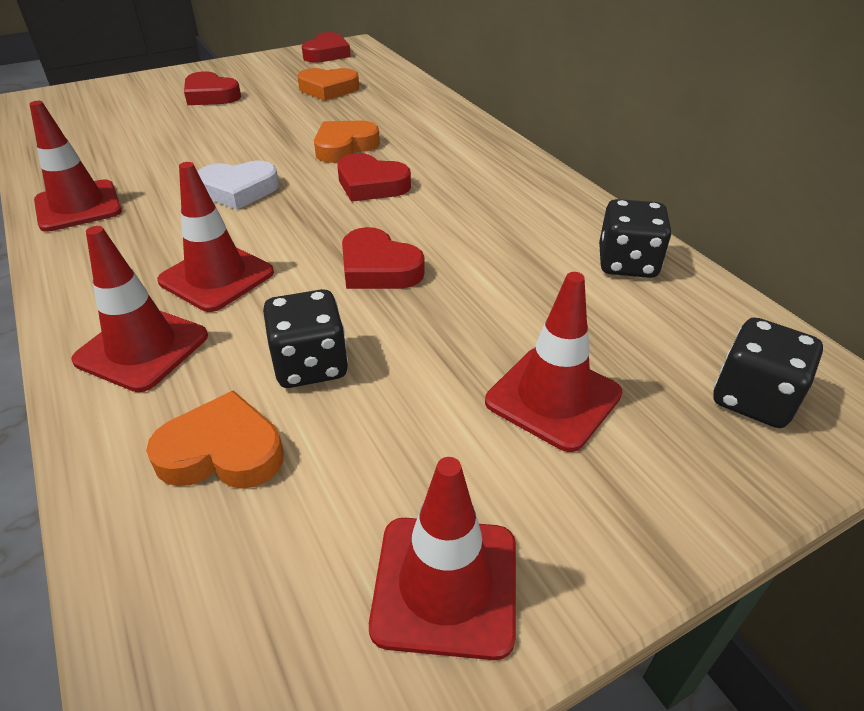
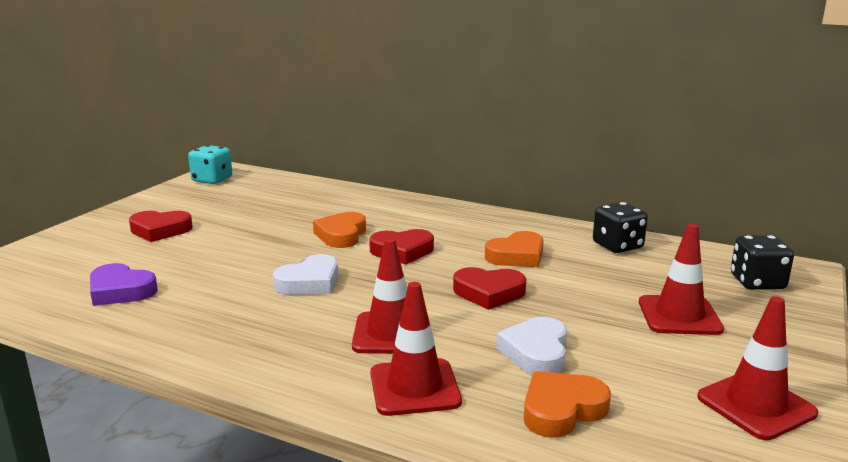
camera: 35 degrees left, 20 degrees down
(78, 206) = (189, 332): red traffic cone -> none
(97, 146) = (120, 291): none -> purple heart
(310, 365) = (536, 352): black dice -> white heart
(327, 54) = (212, 180): red heart -> turquoise dice
(328, 89) = (259, 203): orange heart -> orange heart (517, 256)

